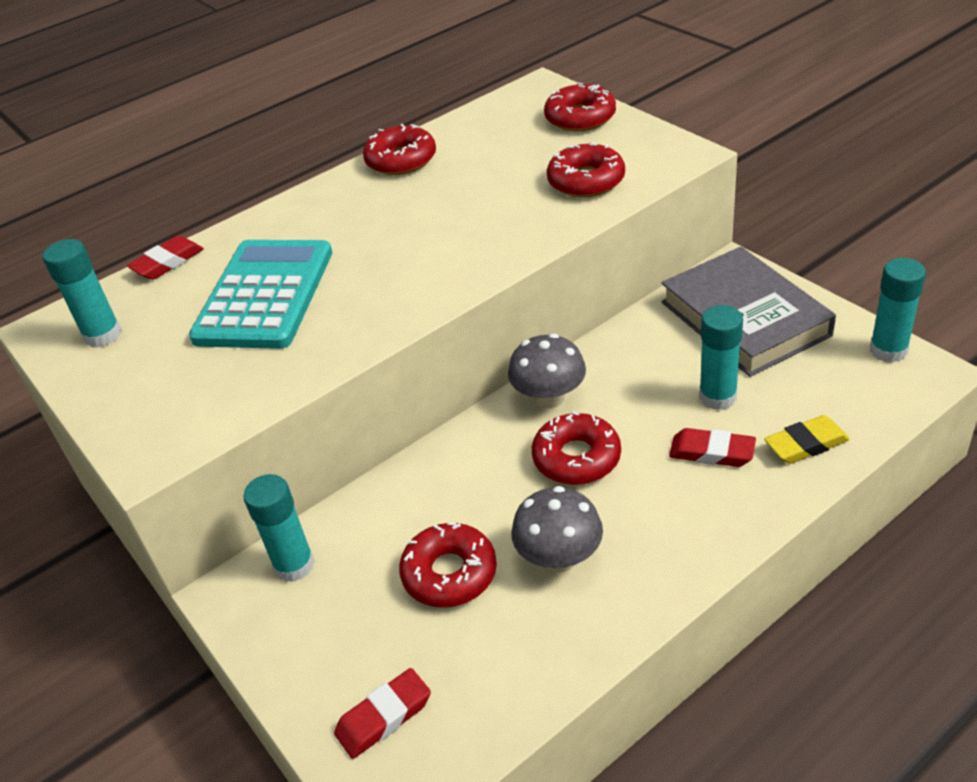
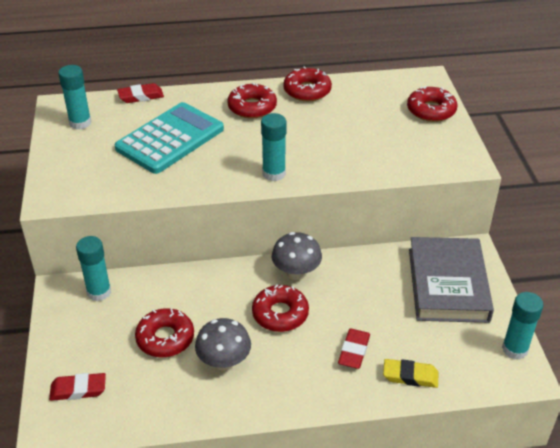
camera: 25 degrees right, 0 degrees up
(586, 181) = (394, 153): red donut -> red donut (252, 107)
(711, 452) = (354, 351): red eraser -> red eraser turned 60 degrees clockwise
(717, 397) = (387, 322): turquoise glue stick -> turquoise glue stick (274, 173)

